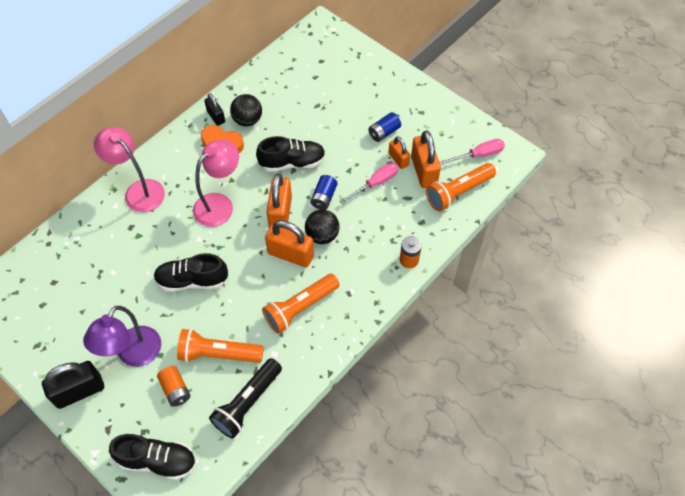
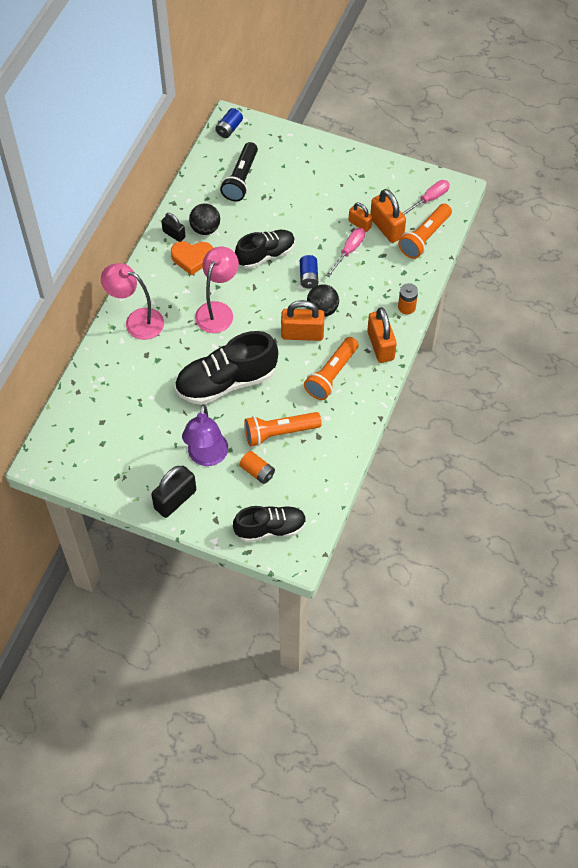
camera: 20 degrees left, 0 degrees up
(192, 280) = (226, 382): black shoe -> black shoe, size x1.55
(247, 403) = (323, 462): black flashlight -> black flashlight (241, 179)
(280, 213) = (276, 302): orange padlock -> orange padlock (380, 345)
(384, 132) = (336, 204): blue battery -> blue battery (229, 129)

